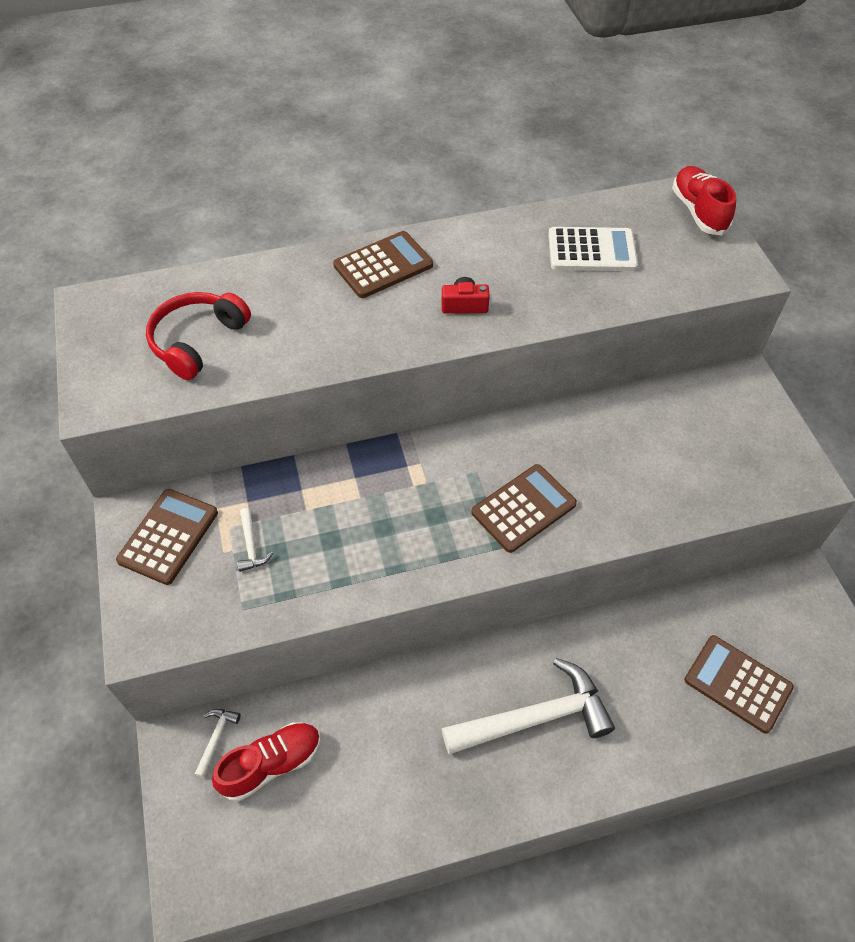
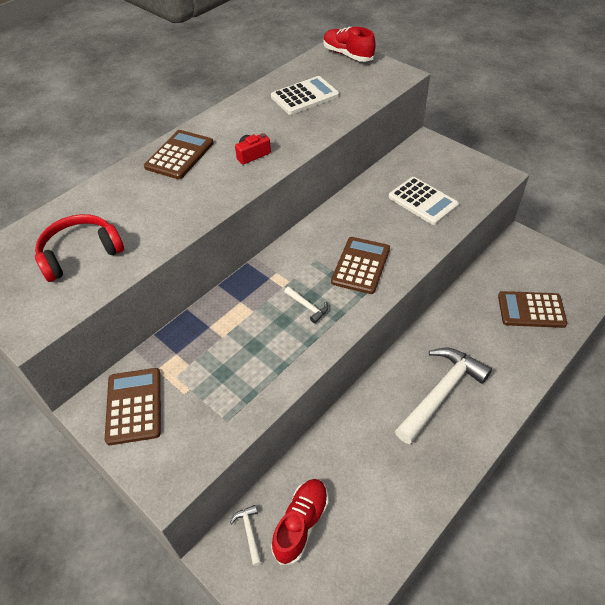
camera: 30 degrees left, 5 degrees down
(197, 341) = (80, 253): red headphones -> red headphones turned 60 degrees clockwise
(251, 545) = (201, 379): white hammer -> white hammer (307, 306)
(671, 463) = (422, 201): none -> white calculator

